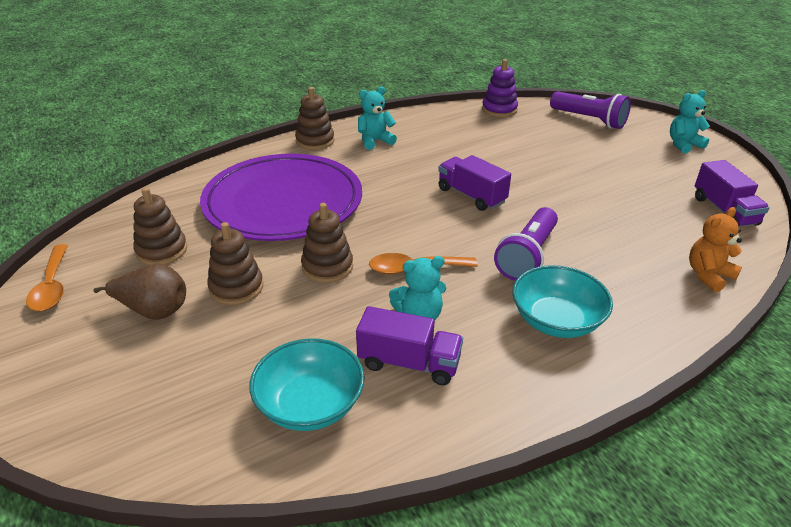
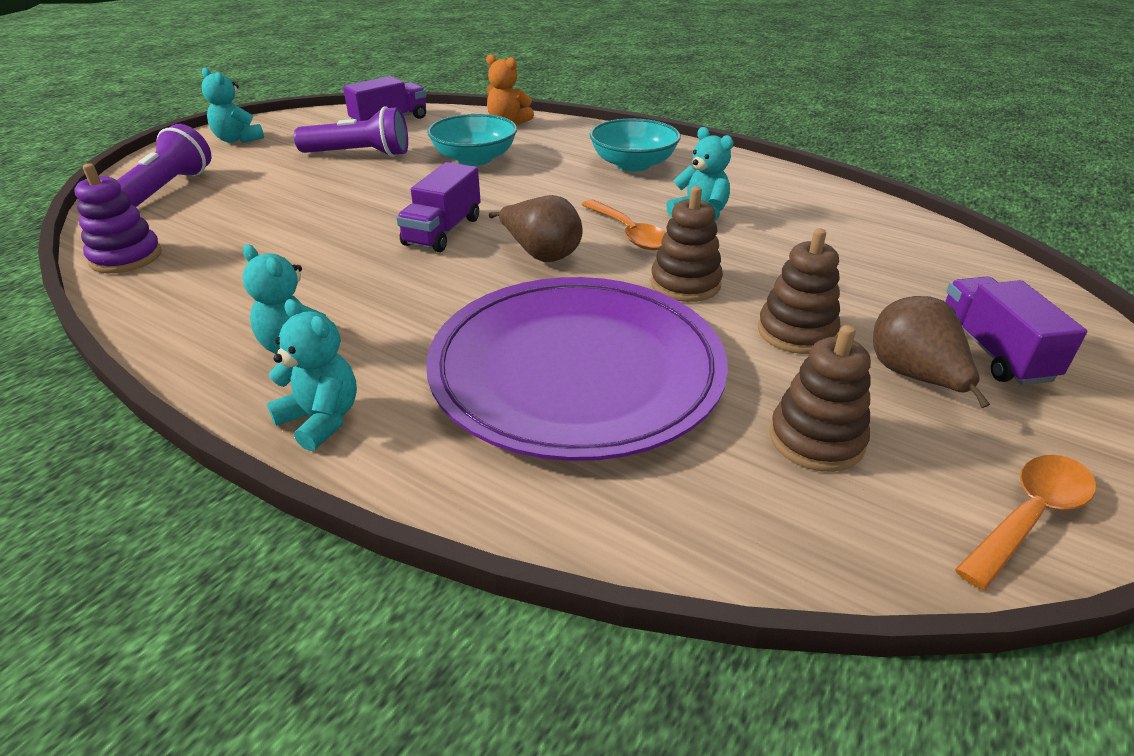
camera: 115 degrees left, 0 degrees up
(310, 404) = (866, 236): turquoise bowl -> turquoise bowl (474, 159)
(315, 141) = (321, 419): brown stacking toy -> turquoise teddy bear
(409, 363) = (762, 208): purple truck -> purple truck (992, 351)
(412, 223) = (541, 254): none -> brown pear
(527, 256) = (547, 186): purple flashlight -> purple flashlight (359, 154)

